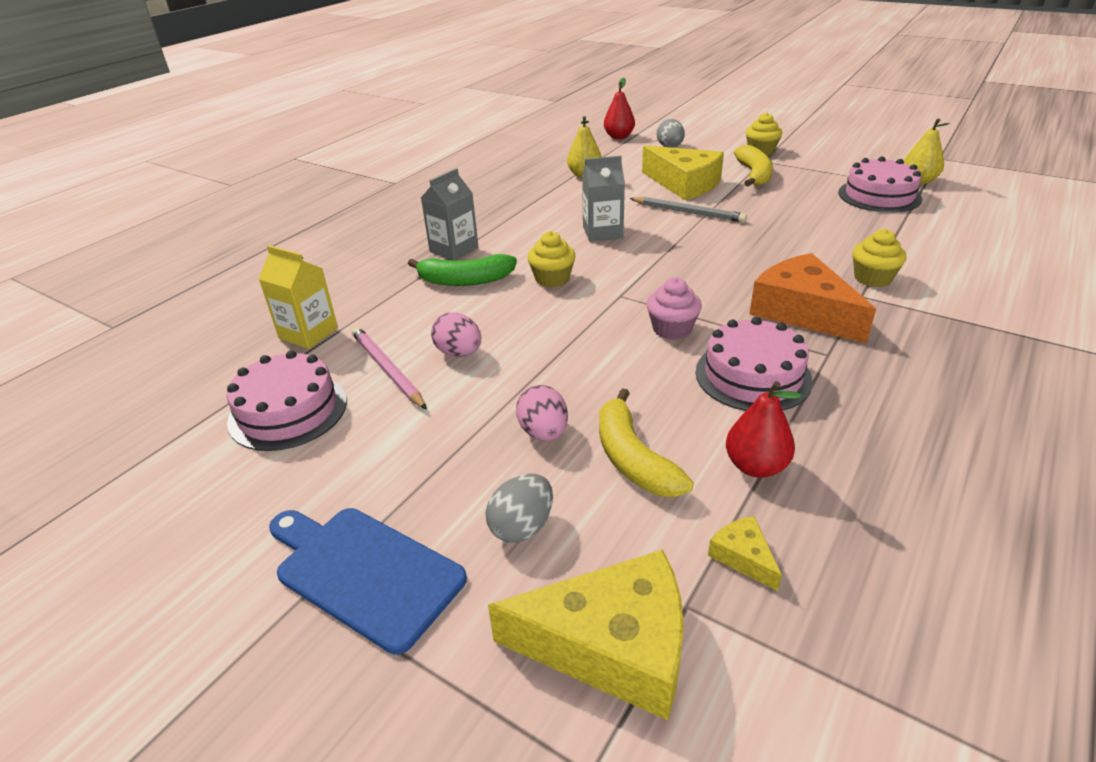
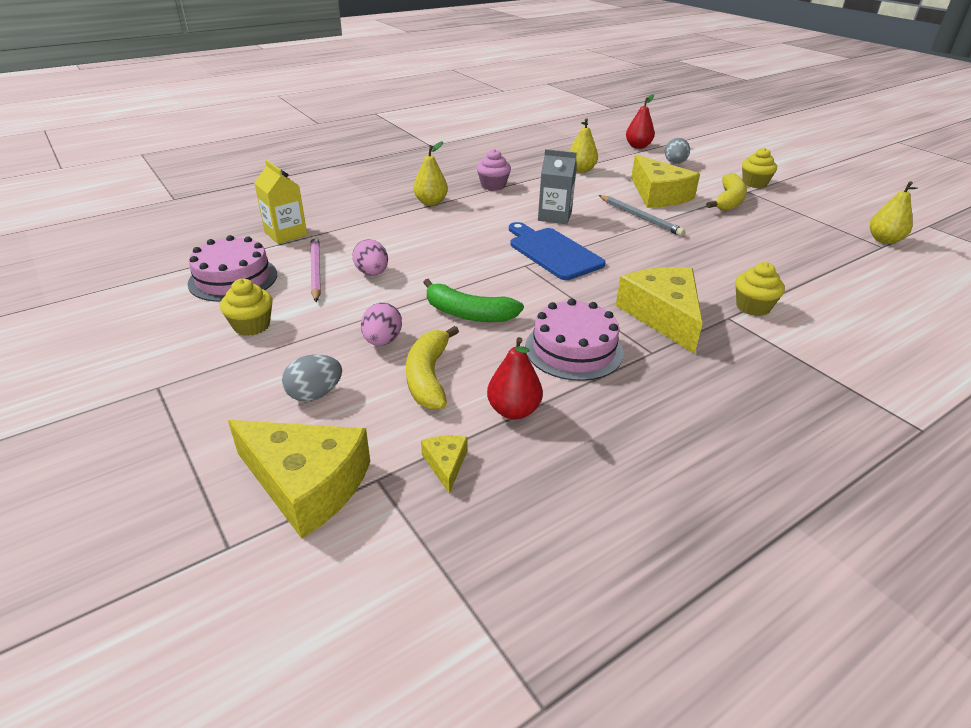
camera: 20 degrees right, 0 degrees up
(364, 572) = (198, 387): blue cutting board -> blue cutting board (553, 252)
(454, 250) = (431, 202): grey carton -> yellow pear
(465, 280) = (420, 226): green banana -> green banana (468, 314)
(552, 279) = (484, 240): yellow cupcake -> yellow cupcake (252, 326)
(672, 329) = (542, 299): pink cupcake -> pink cupcake (493, 186)
(802, 311) = (662, 315): orange cheese -> yellow cheese
(879, 196) = (831, 243): pink cake -> none

